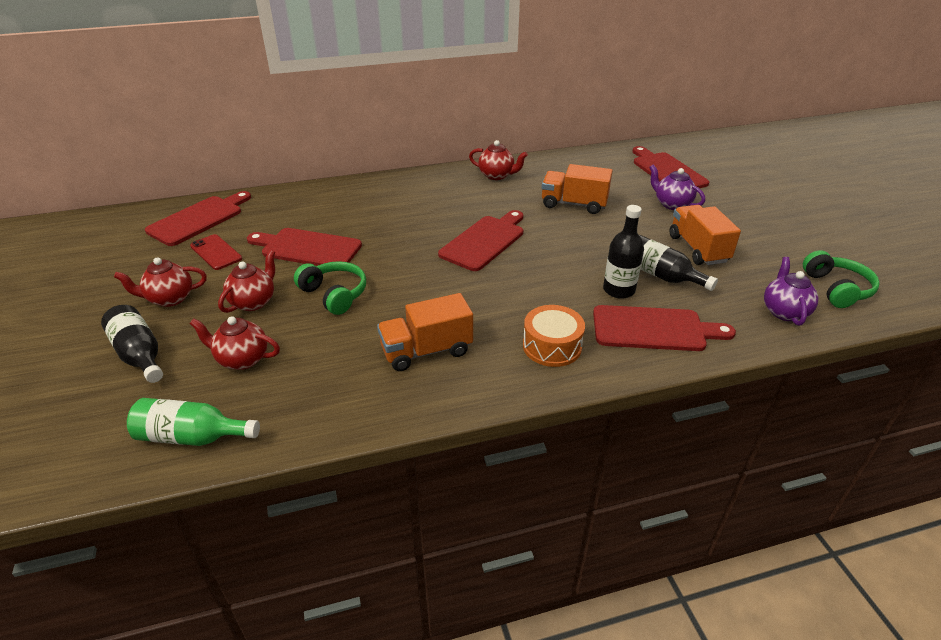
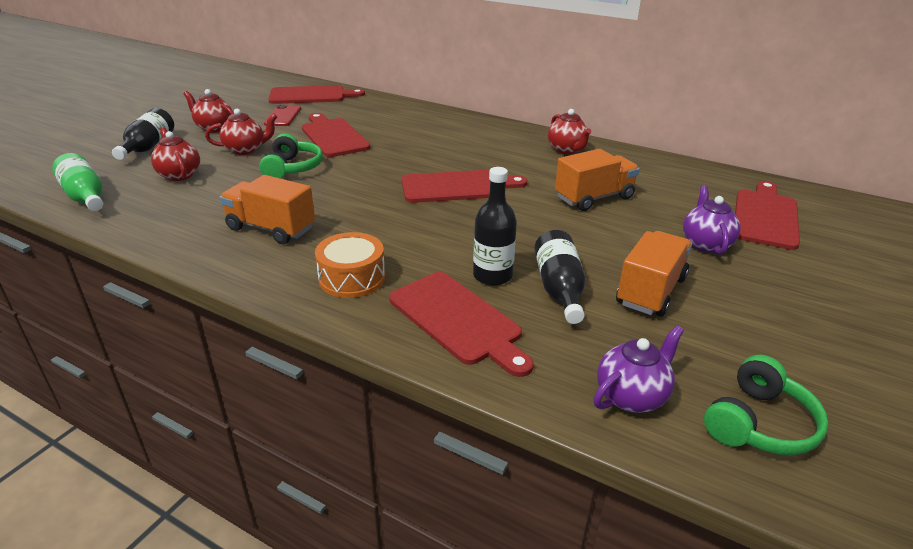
camera: 45 degrees right, 5 degrees down
(574, 204) = (594, 198): orange truck -> orange truck turned 90 degrees clockwise

